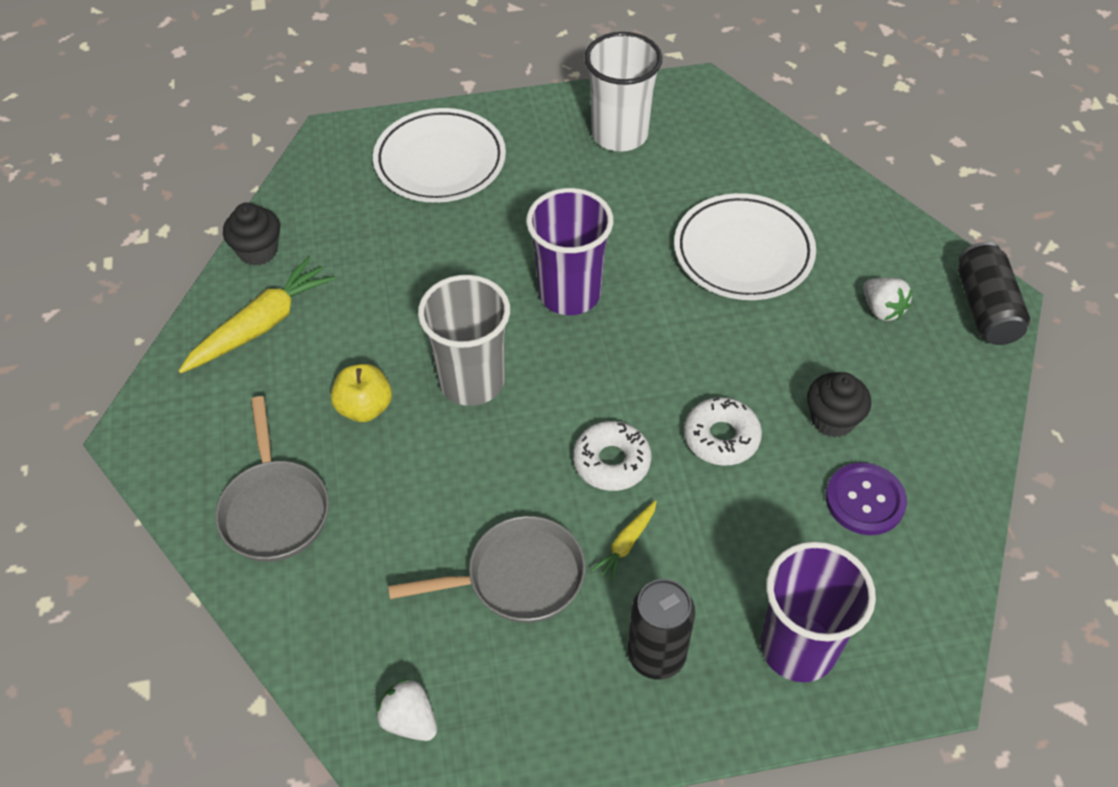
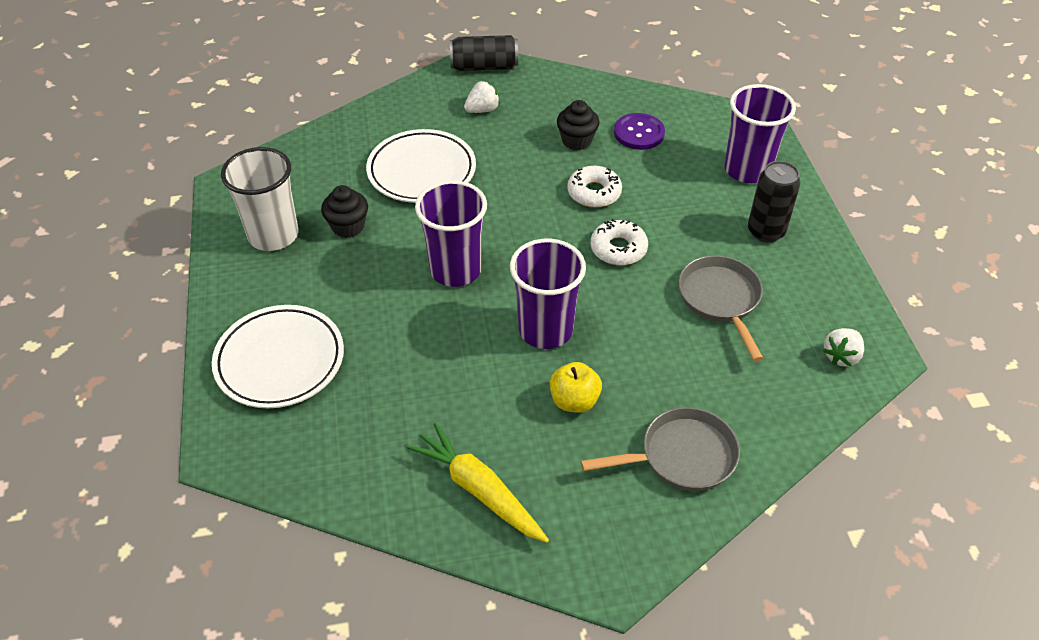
camera: 90 degrees left, 5 degrees down
(258, 251) = (380, 504): black cupcake -> black cupcake (348, 227)
(472, 381) = (545, 330): grey cup -> purple cup
(626, 544) = (685, 243): yellow carrot -> none

